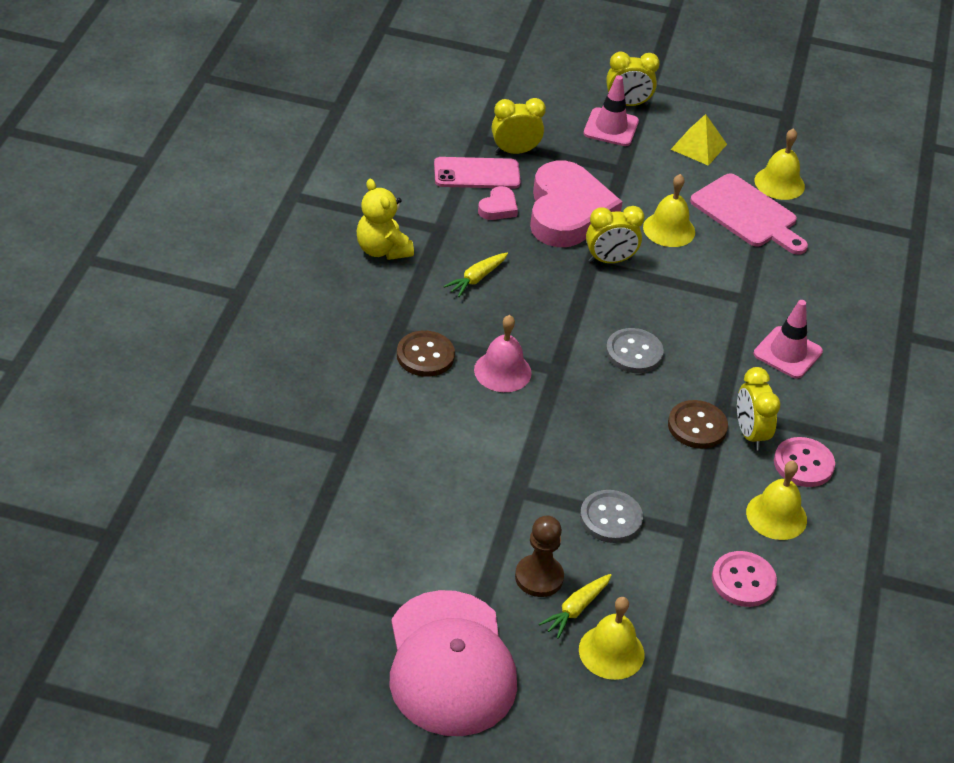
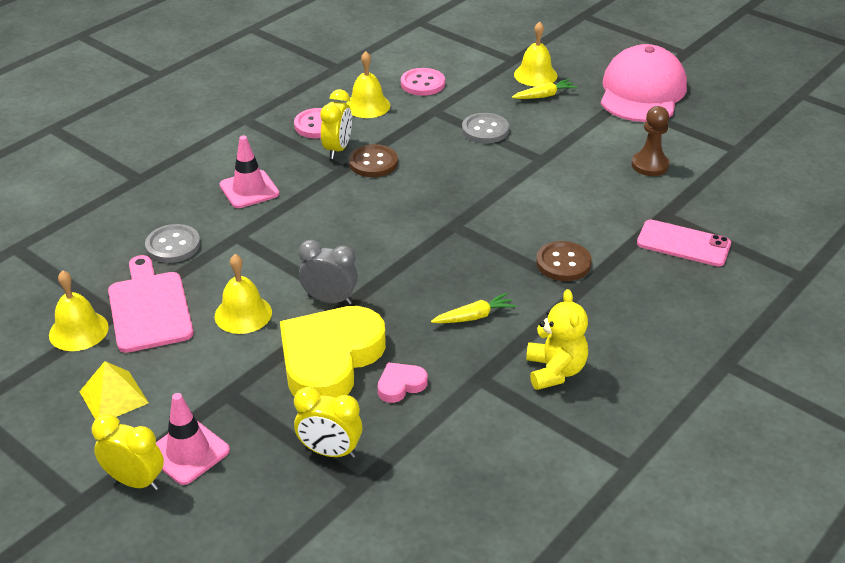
camera: 150 degrees left, 5 degrees down
(476, 174) = (396, 434): pink phone -> pink phone (683, 244)
(502, 371) = (501, 235): pink bell -> none
(539, 577) = (558, 114): brown pawn -> brown pawn (649, 165)
(568, 212) = (330, 359): pink heart -> yellow heart
(610, 260) = (330, 300): yellow clock -> grey clock
(634, 353) = (377, 221): grey button -> grey button (173, 245)

